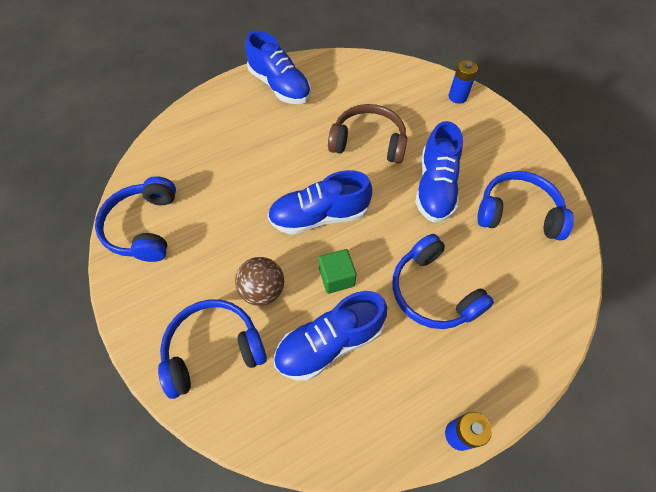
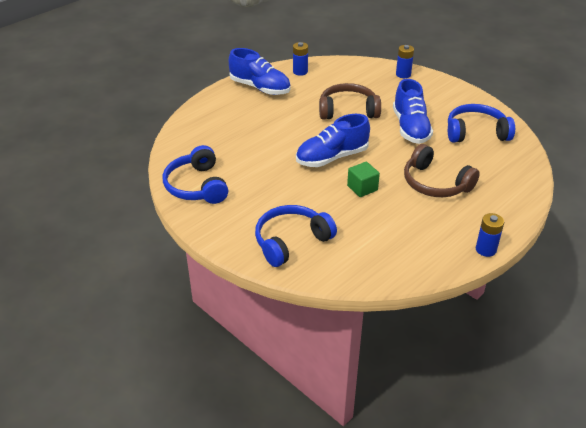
camera: 15 degrees left, 20 degrees down
(263, 290) = (310, 204): brown ball -> none
(329, 343) = (375, 222): blue shoe -> none
(335, 70) = (300, 72): none -> blue battery
(433, 292) = (435, 183): blue headphones -> brown headphones

